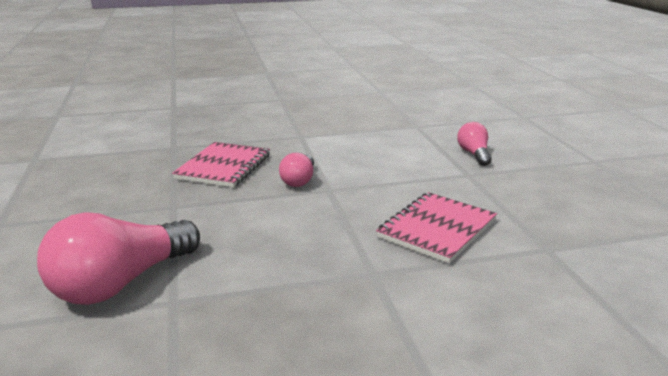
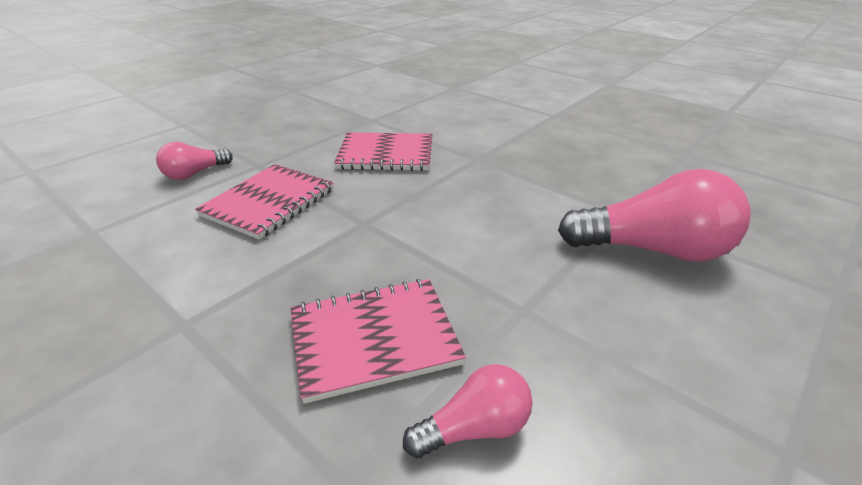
camera: 125 degrees left, 10 degrees up
(299, 180) = (359, 250): pink light bulb -> pink light bulb (474, 428)
(397, 168) = (269, 202): none -> pink notebook

